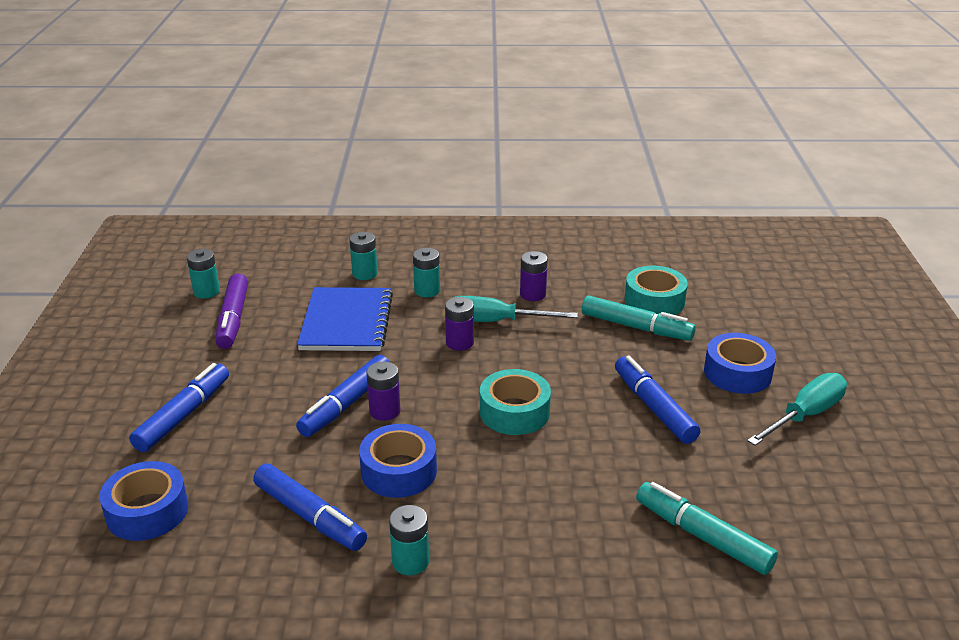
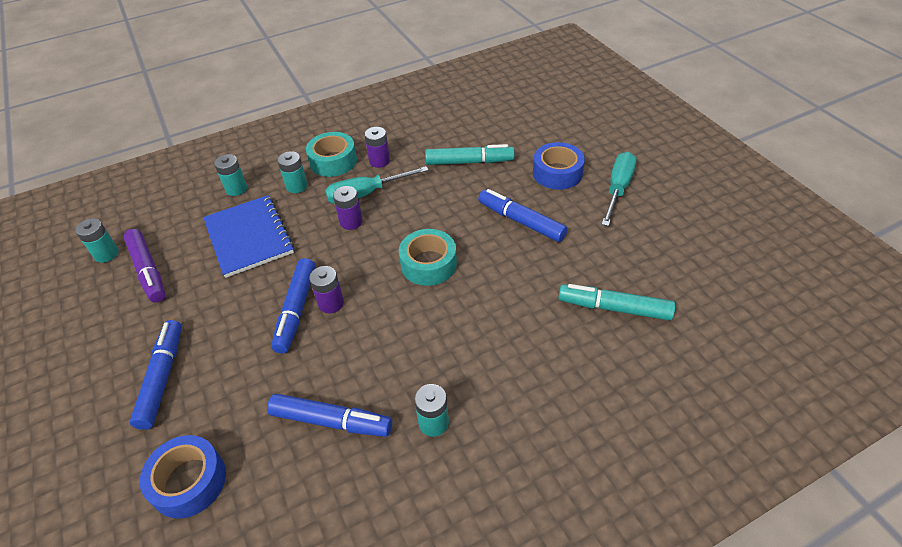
camera: 25 degrees left, 15 degrees up
(399, 471) = (375, 350): blue tape -> none
(654, 301) = (468, 136): turquoise tape -> turquoise tape (333, 161)

